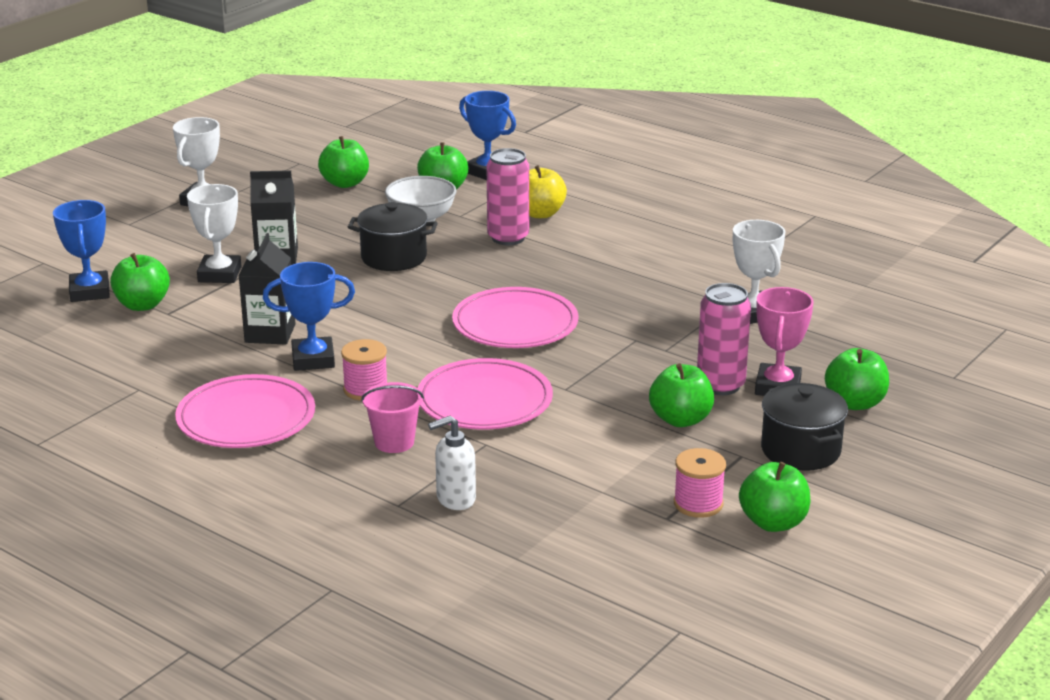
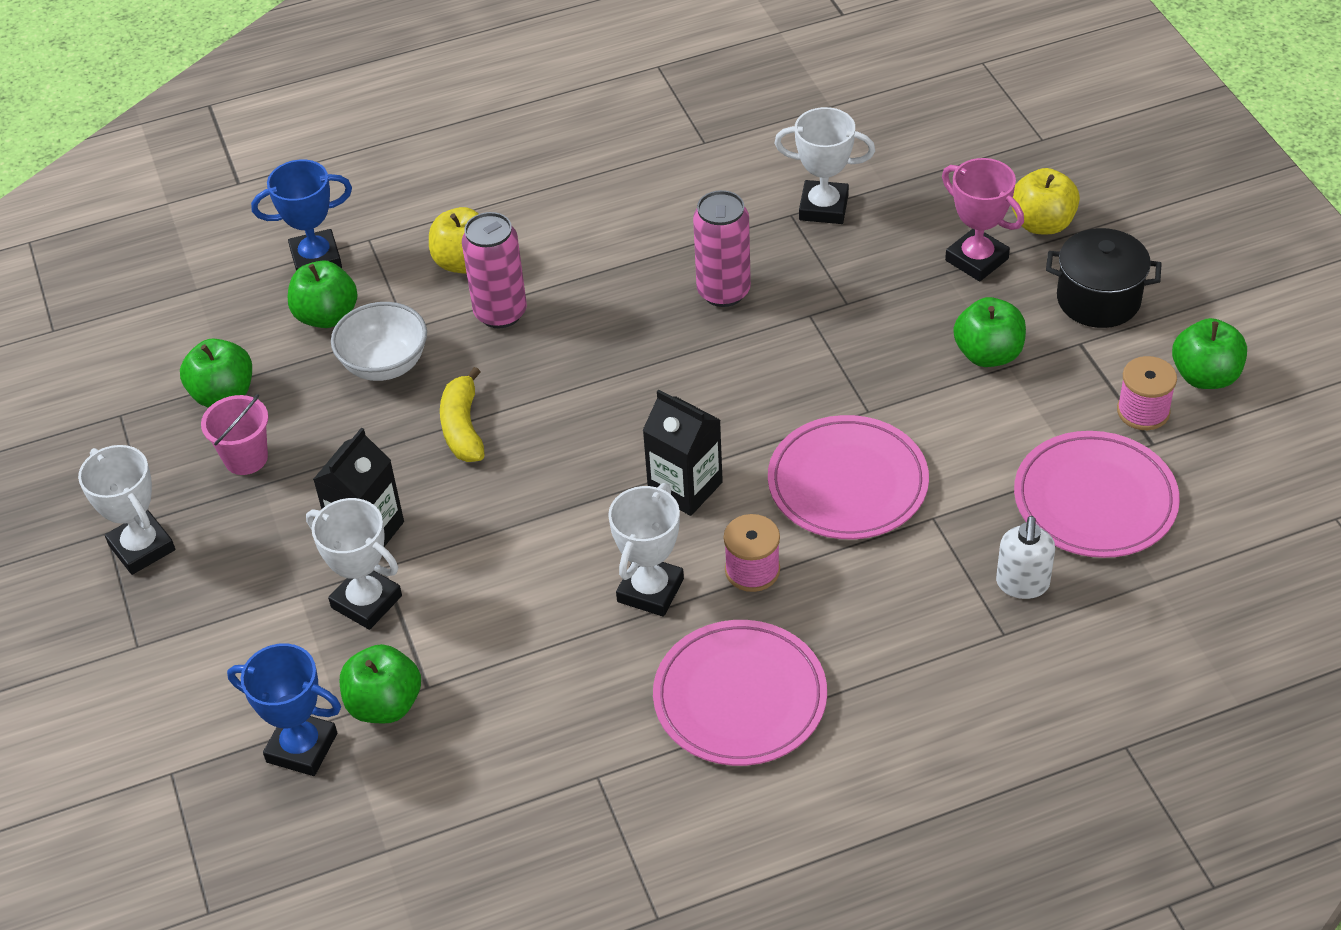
camera: 55 degrees left, 20 degrees up
(270, 333) = (558, 607): black carton -> black carton (685, 487)
(313, 359) = (650, 590): blue trophy -> white trophy
(393, 257) = (463, 427): black pot -> yellow banana
(394, 442) = (880, 589): pink bucket -> pink bucket (246, 458)
(515, 324) = (704, 391): pink plate -> pink plate (1095, 500)
(720, 385) = (945, 296): pink can -> pink can (723, 292)
(855, 403) = (1042, 224): green apple -> yellow apple

